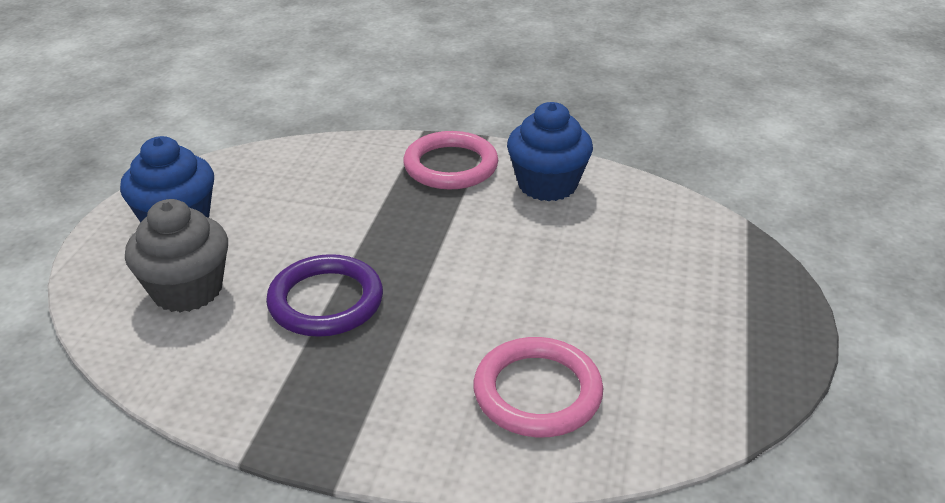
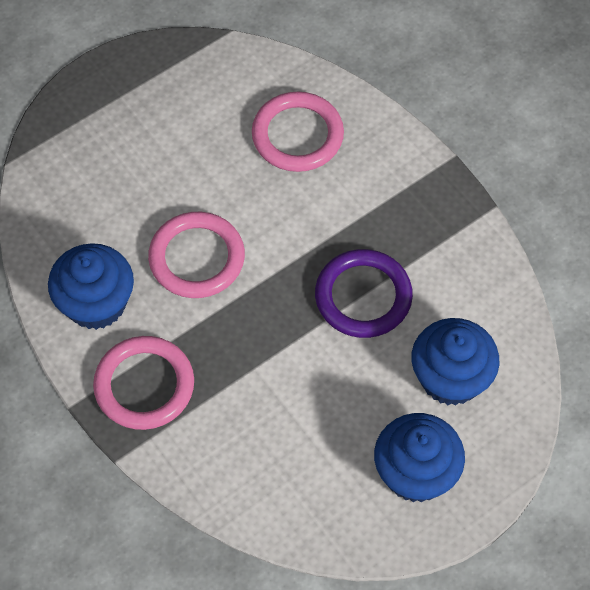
camera: 140 degrees left, 25 degrees up
(187, 290) = (450, 378): grey cupcake -> blue cupcake
(508, 247) = (197, 258): none -> pink ring

